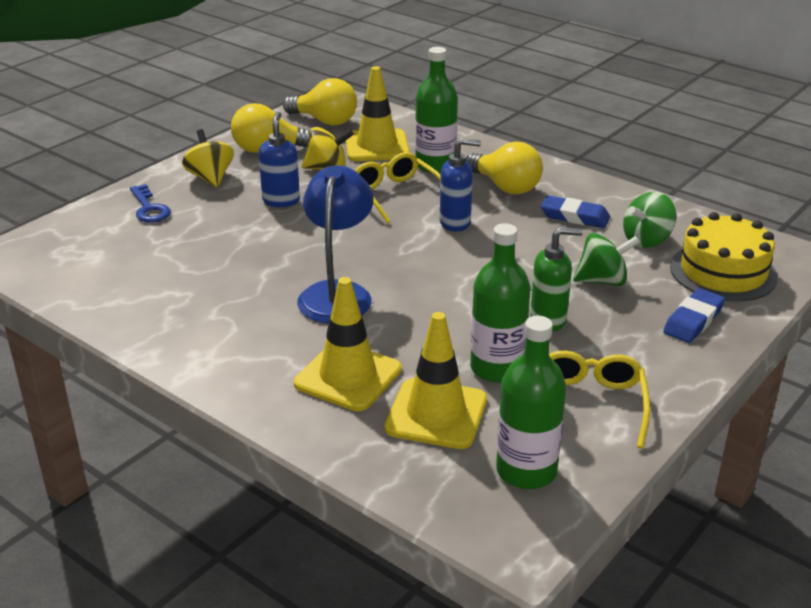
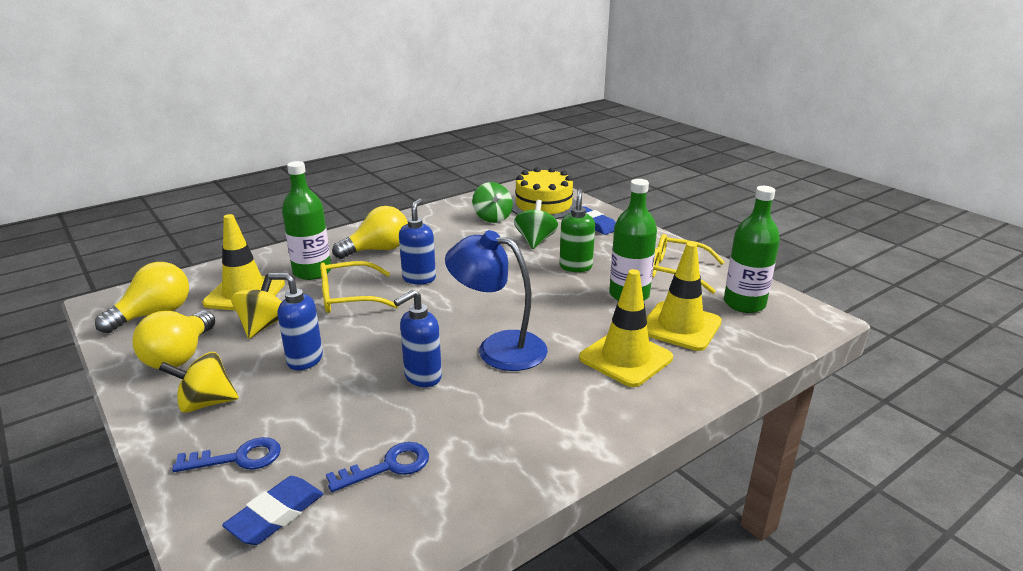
camera: 75 degrees left, 5 degrees down
(148, 271) = (388, 466): none -> blue key
(273, 261) = (422, 377): none -> blue soap dispenser
(575, 216) = (444, 234): blue eraser -> blue eraser (276, 515)

